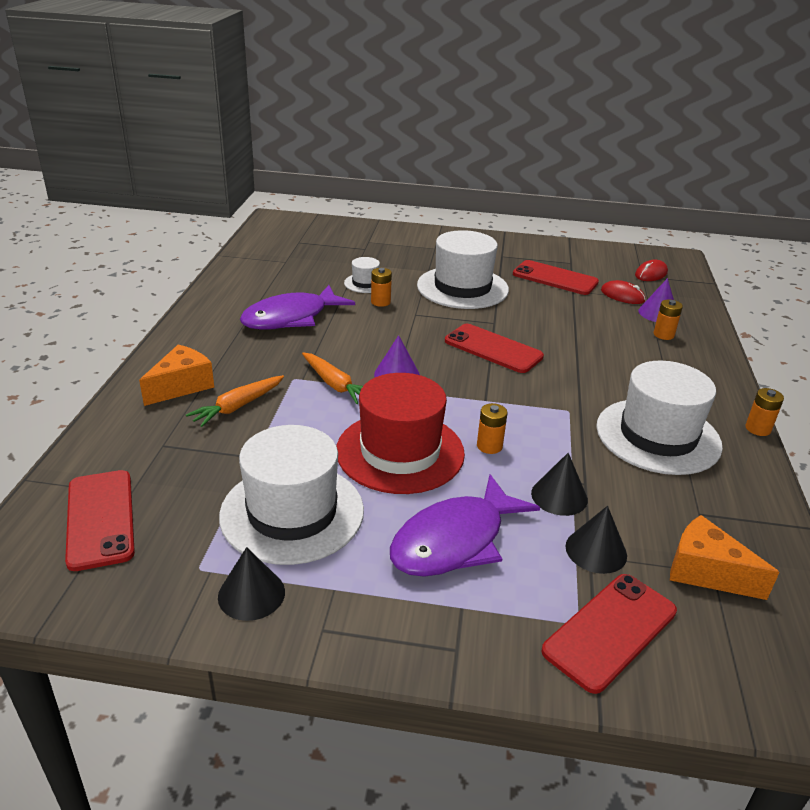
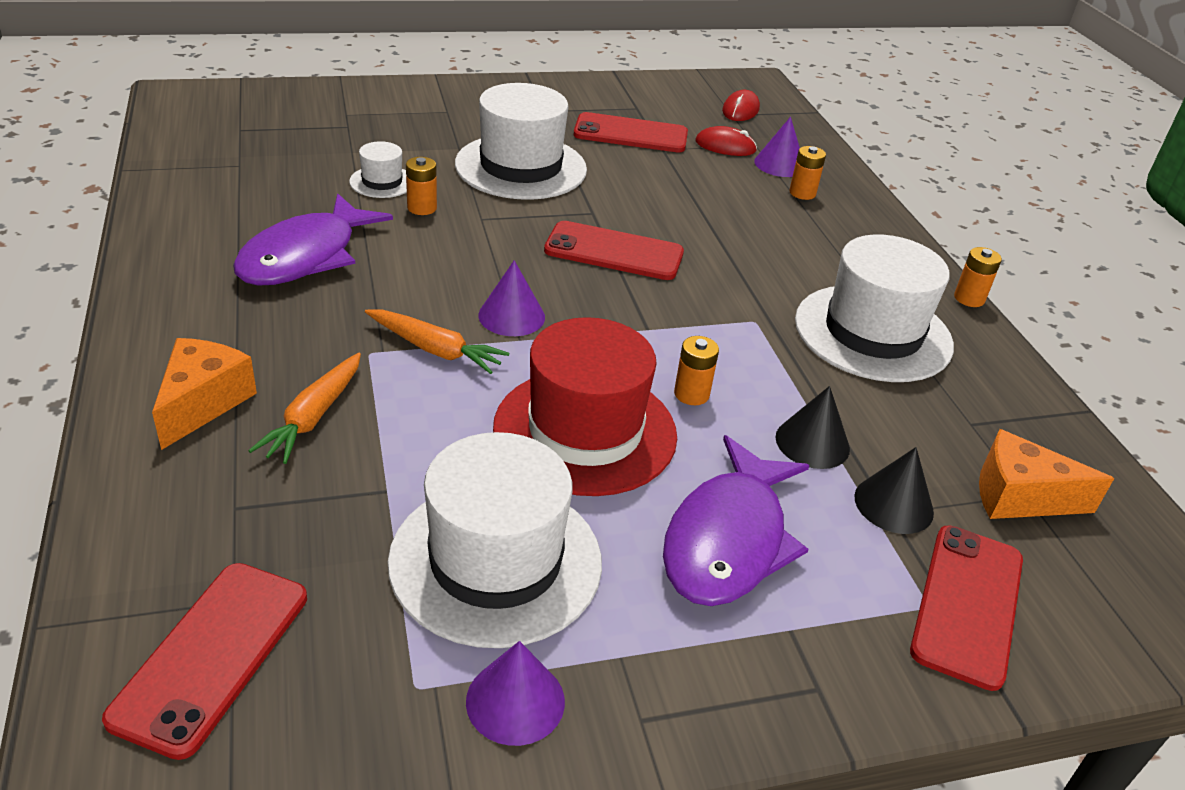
camera: 25 degrees left, 5 degrees up
(101, 519) = (212, 656): red phone -> red phone turned 60 degrees clockwise
(251, 594) = (515, 701): black cone -> purple cone

